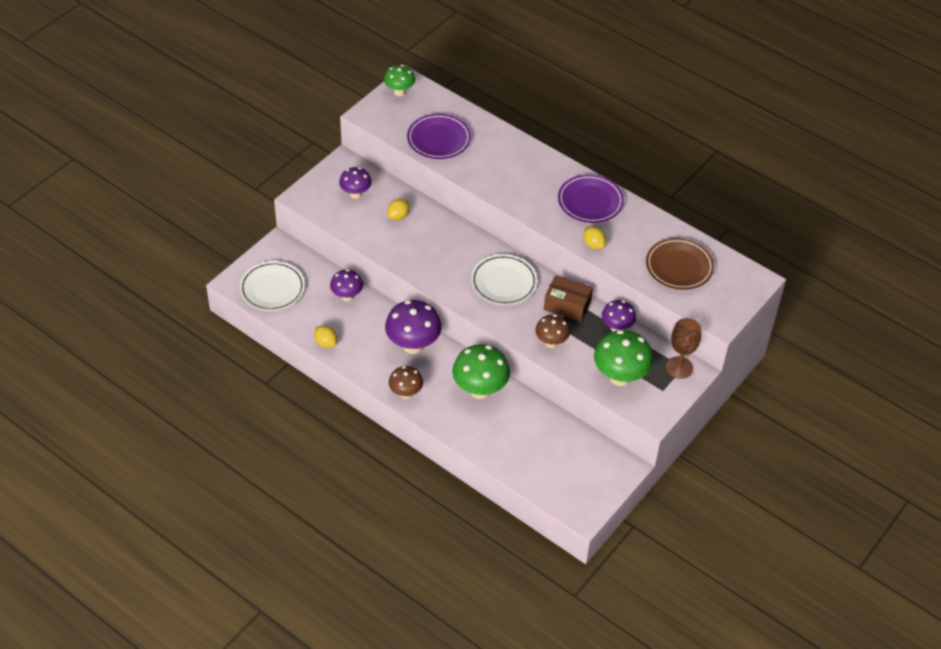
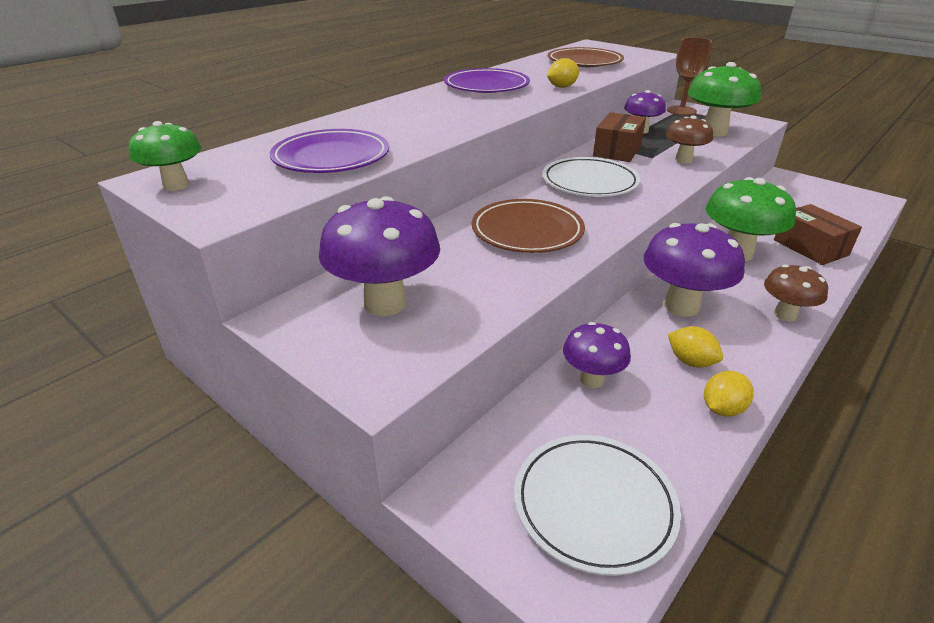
camera: 85 degrees left, 15 degrees down
(355, 194) = (385, 303): purple mushroom -> purple mushroom, size x1.67
(398, 216) = (453, 258): yellow lemon -> yellow lemon (690, 361)
(430, 247) = (527, 231): none -> brown plate
(492, 436) = (810, 247): none -> brown box

